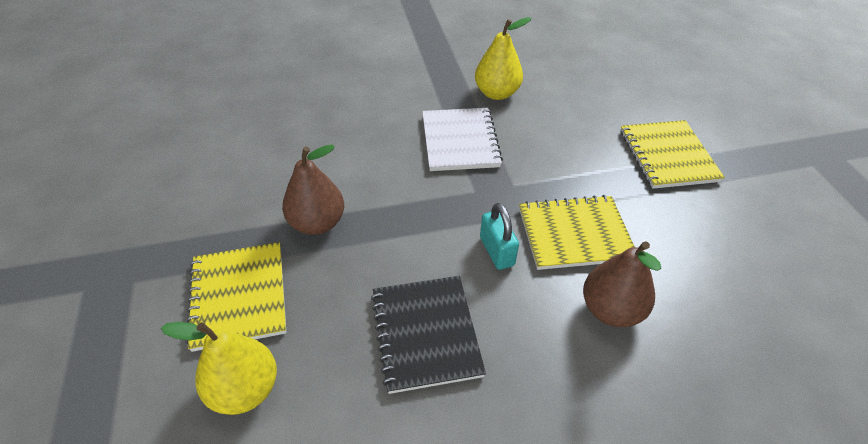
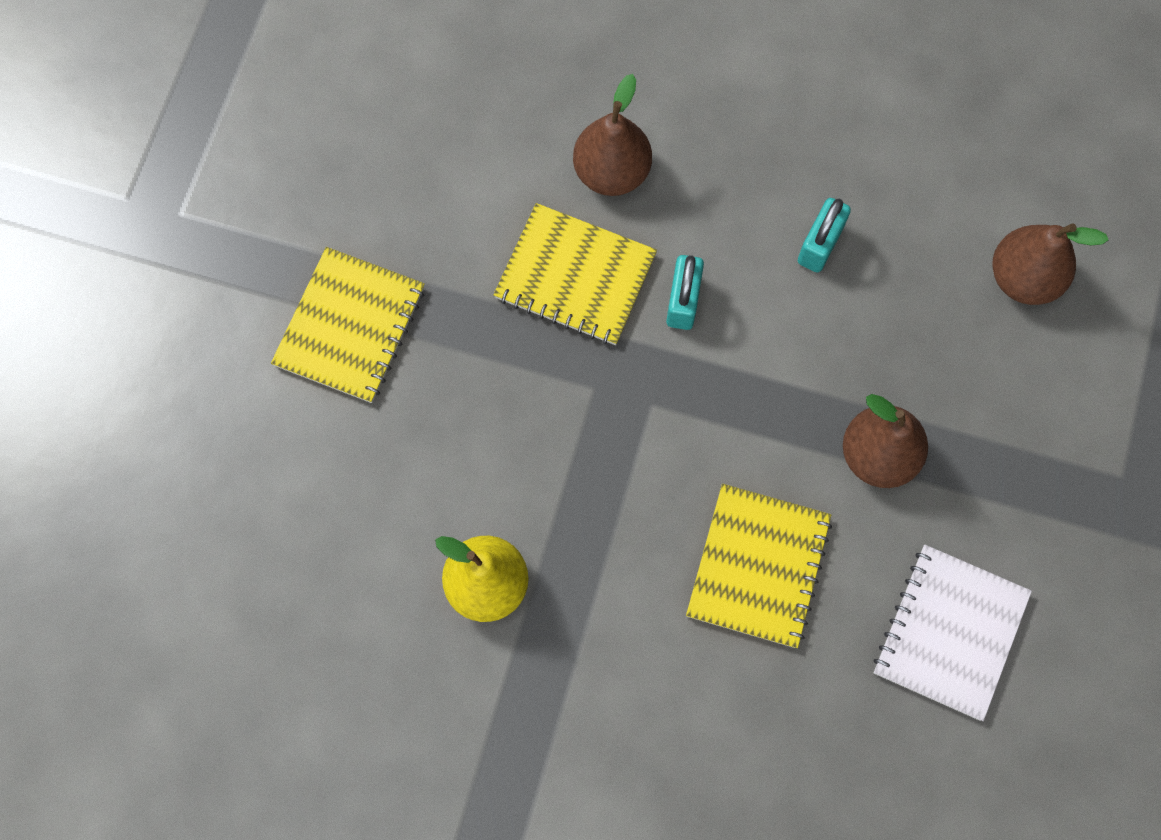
camera: 150 degrees left, 25 degrees up
(239, 296) = (1004, 392): yellow notebook -> yellow notebook (758, 566)
(245, 389) = (1023, 278): yellow pear -> brown pear
(426, 333) = (820, 245): black notebook -> turquoise padlock
(460, 141) = (613, 507): white notebook -> white notebook (950, 632)

